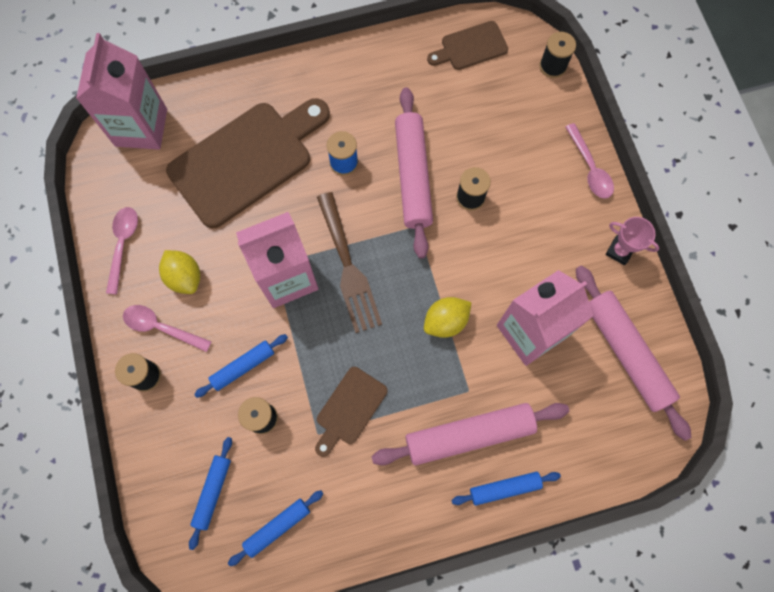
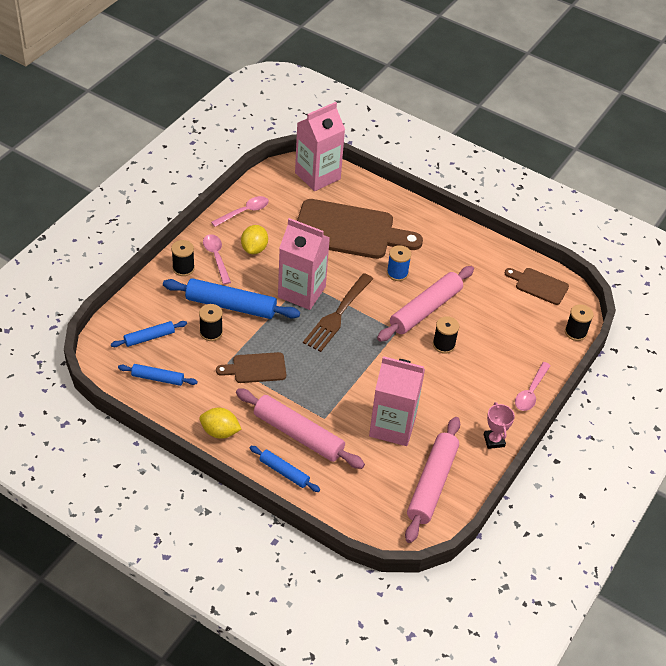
camera: 45 degrees right, 25 degrees down
(243, 367) = (231, 306): blue rolling pin -> blue rolling pin, size x1.83
(445, 321) = (354, 380): yellow lemon -> yellow lemon (220, 432)

